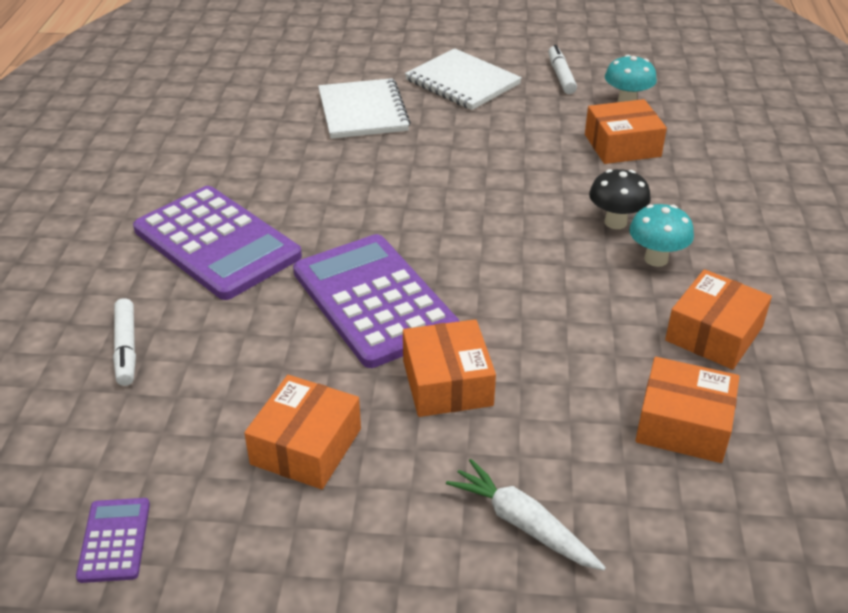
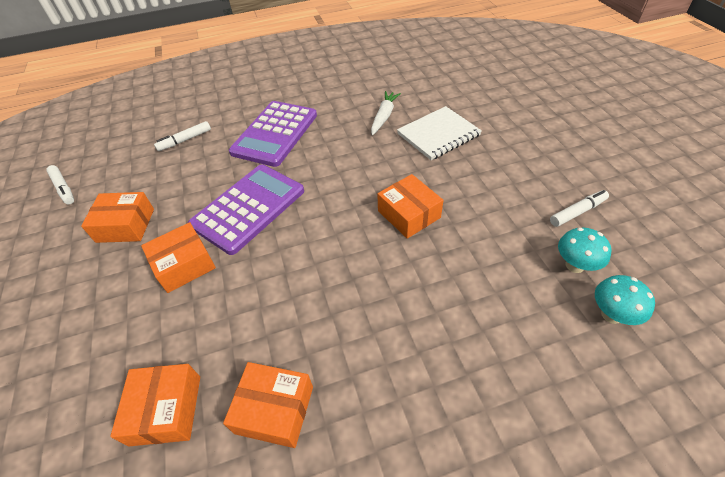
camera: 70 degrees right, 10 degrees up
(114, 540) = (63, 188): purple calculator -> white marker
(462, 82) = (515, 164): white notebook -> none
(523, 524) = (71, 338): white carrot -> white carrot (384, 116)
(615, 222) = (390, 304): black mushroom -> none
(622, 145) = (503, 280): orange box -> orange box (409, 214)
(656, 259) = (355, 344): turquoise mushroom -> turquoise mushroom (611, 315)

